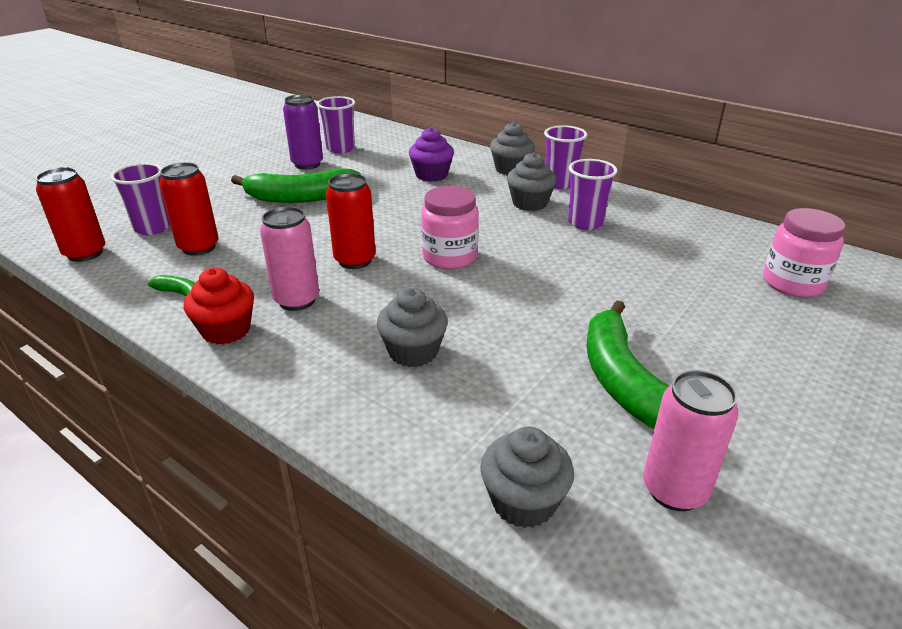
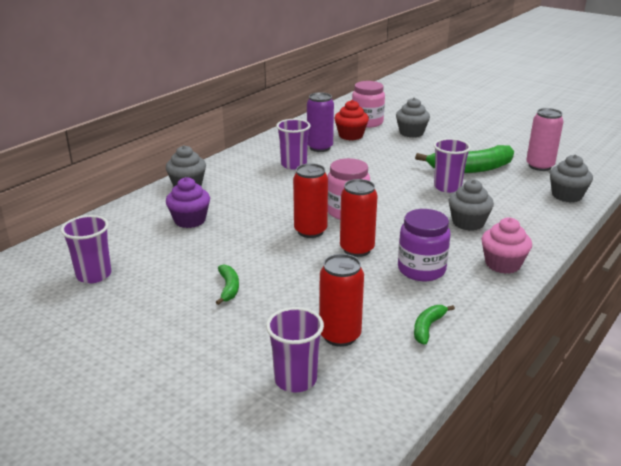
camera: 90 degrees left, 5 degrees down
(85, 253) = (359, 418): red can -> red can (310, 231)
(226, 330) = (470, 296): red cupcake -> red cupcake (351, 135)
(288, 368) = (502, 264): none -> pink cupcake
(297, 300) = (421, 269): pink can -> purple jar
(300, 197) = (229, 288): green banana -> green banana, size x0.47
(307, 164) = (135, 293): purple can -> purple can (320, 148)
(529, 203) = (258, 181): grey cupcake -> grey cupcake (411, 133)
(560, 183) = (223, 168): purple cup -> purple cup (447, 187)

